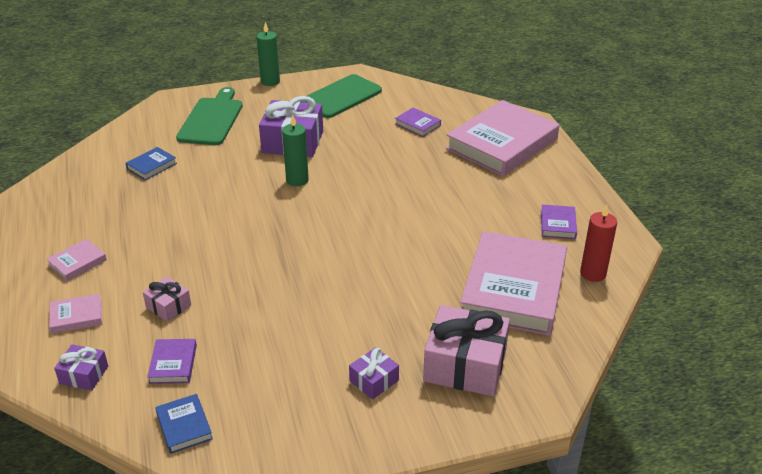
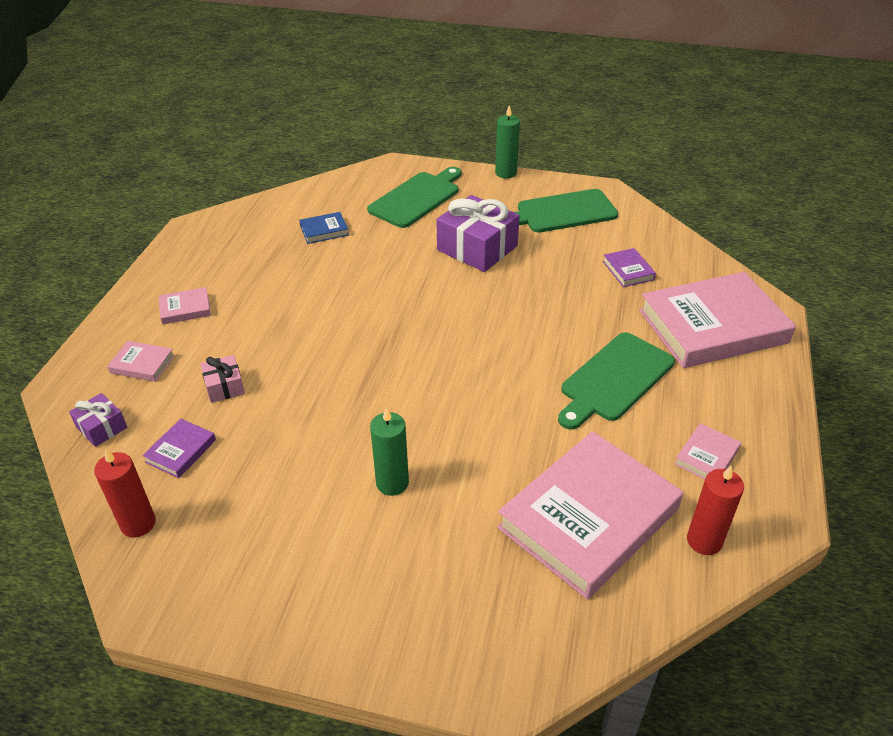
camera: 30 degrees right, 5 degrees up
(184, 426) = (138, 524): blue book -> red candle
(297, 180) = (449, 293): green candle -> green candle (392, 483)
(374, 380) = (348, 561): purple gift -> none
(464, 198) = (614, 379): none -> green cutting board
(465, 365) = (459, 590): pink gift -> none
(558, 224) = (706, 456): purple book -> pink book

